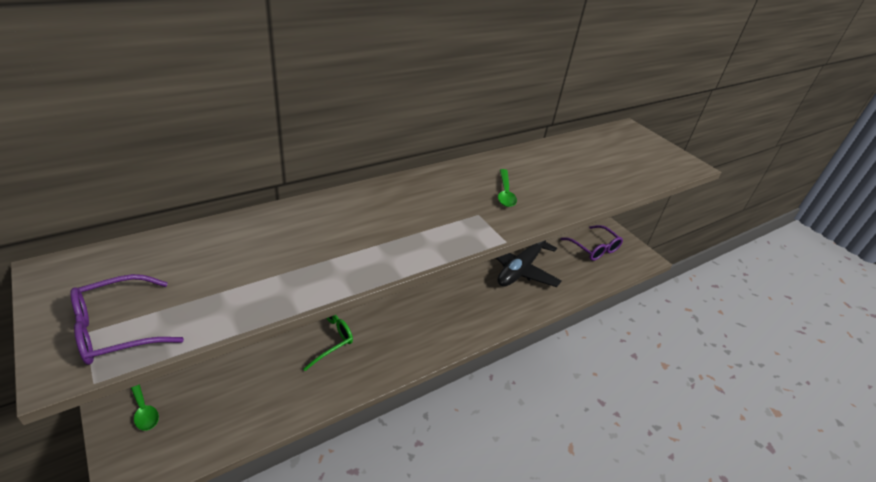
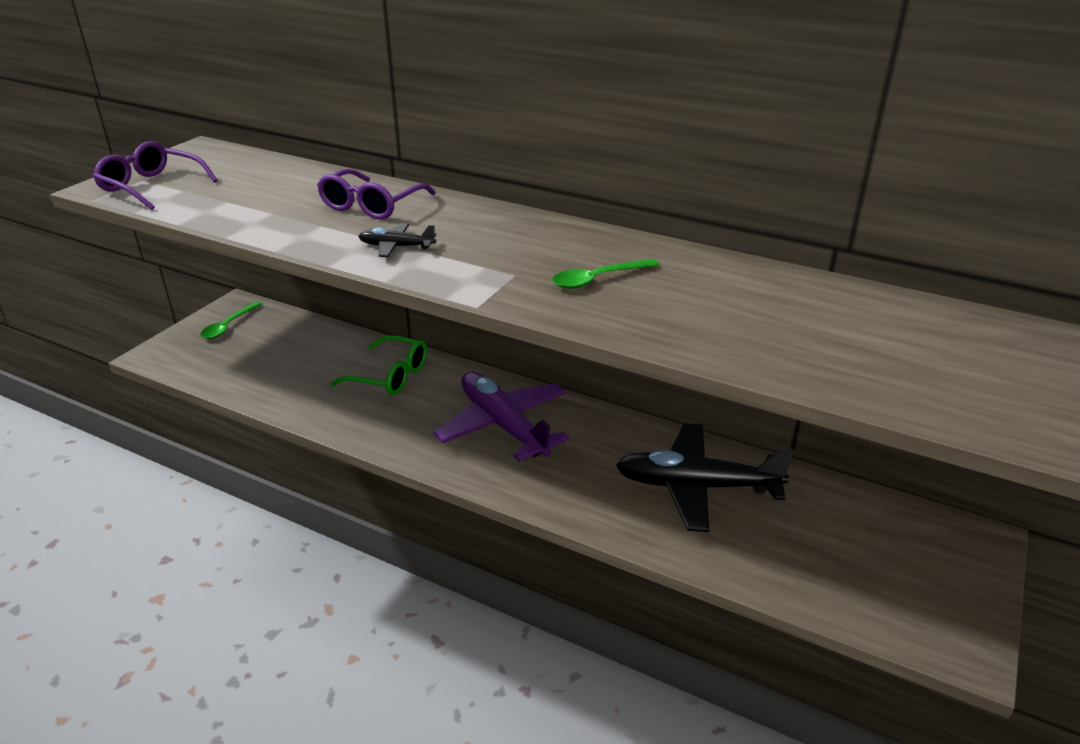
camera: 65 degrees right, 5 degrees down
(400, 240) = (396, 247): none -> black plane
(420, 309) = (503, 425): none -> purple plane
(594, 248) = (879, 561): purple glasses -> purple glasses (372, 205)

